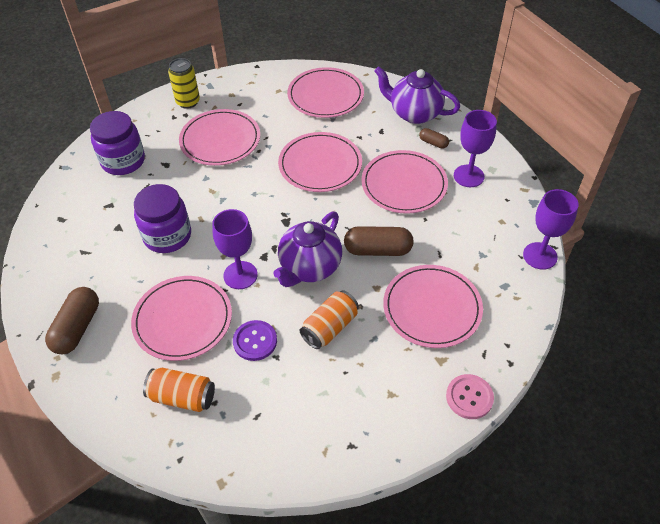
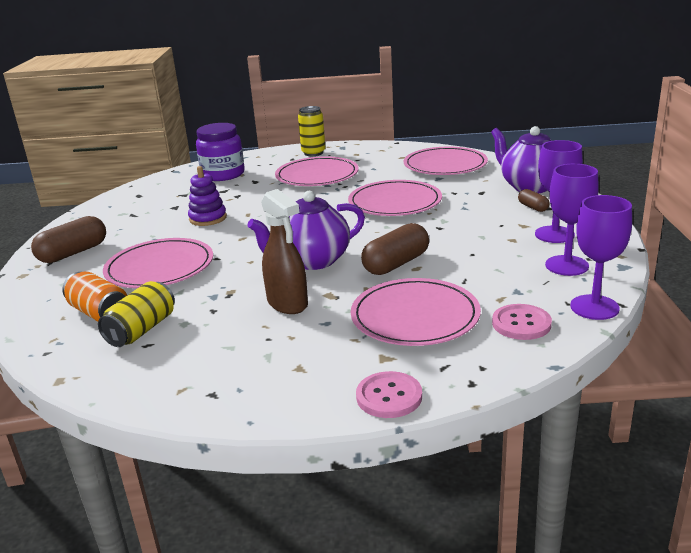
camera: 30 degrees right, 25 degrees down
(167, 236) = (208, 218): purple jar -> purple stacking toy
(237, 402) = (142, 330): none -> yellow can
(240, 275) = (242, 252): purple goblet -> purple goblet (566, 265)
(255, 341) = (205, 295): purple button -> none
(329, 327) = (288, 303): orange can -> brown spray bottle
(377, 250) = (396, 264): brown capsule -> brown capsule turned 75 degrees counterclockwise
(404, 184) = (471, 228): pink plate -> none
(505, 290) = (521, 324): none -> pink button

